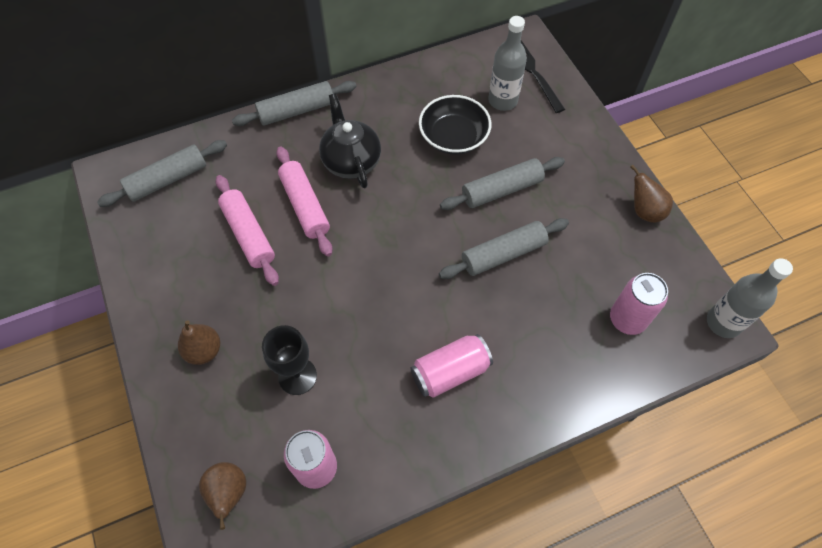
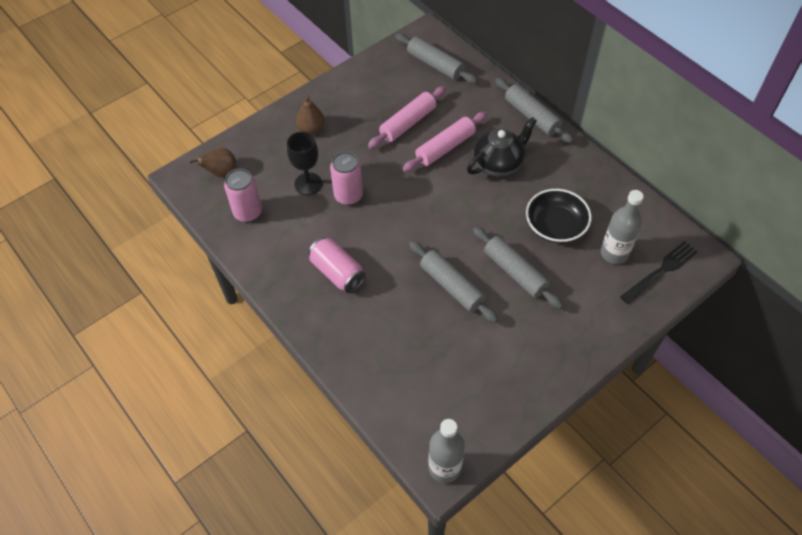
camera: 75 degrees right, 5 degrees down
(627, 319) = (422, 388): pink can -> pink can (348, 196)
(644, 211) = (539, 388): brown pear -> none

